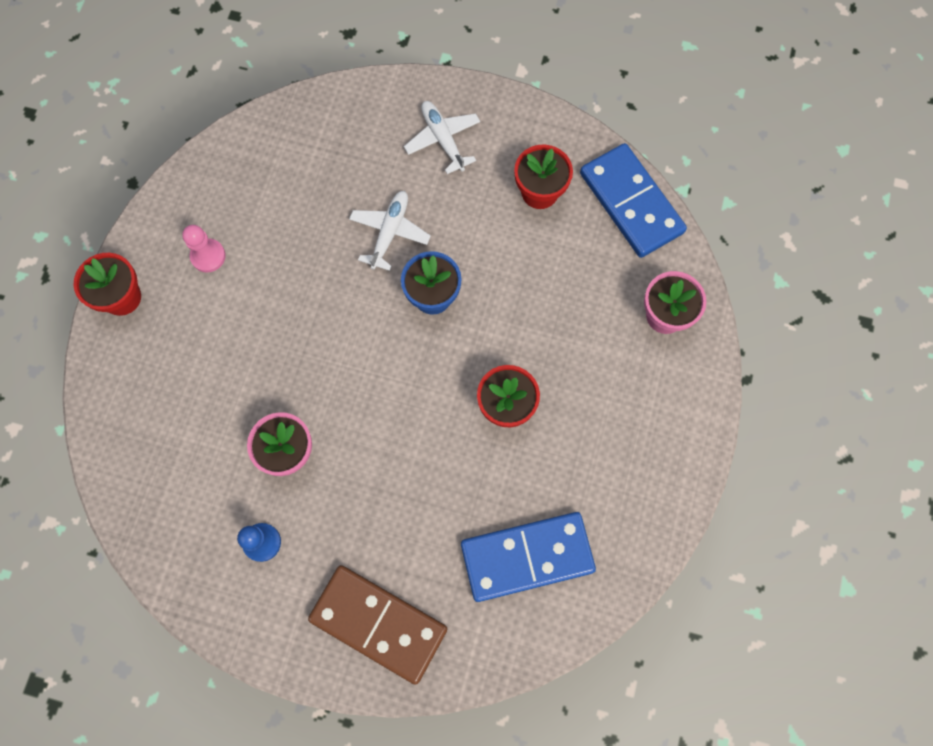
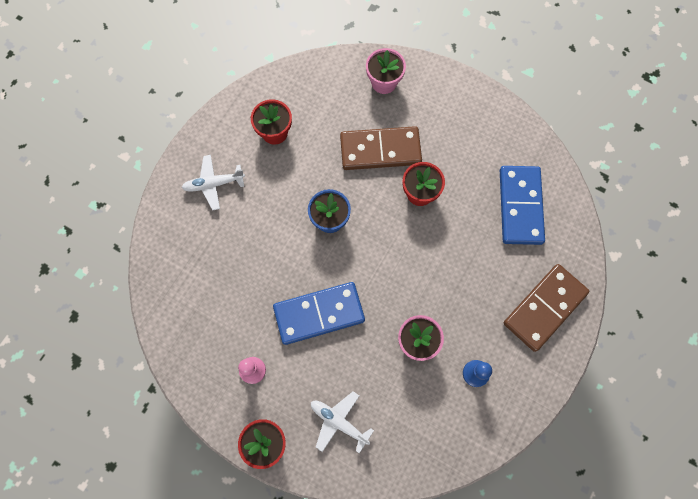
camera: 75 degrees left, 0 degrees up
(390, 232) = (273, 237): white plane -> white plane (338, 421)
(556, 336) = (380, 150): none -> brown domino
(631, 203) = (300, 79): blue domino -> blue domino (319, 314)

